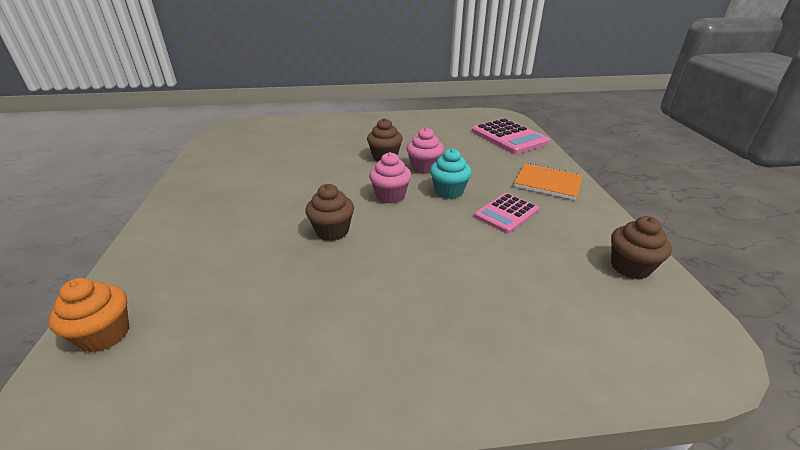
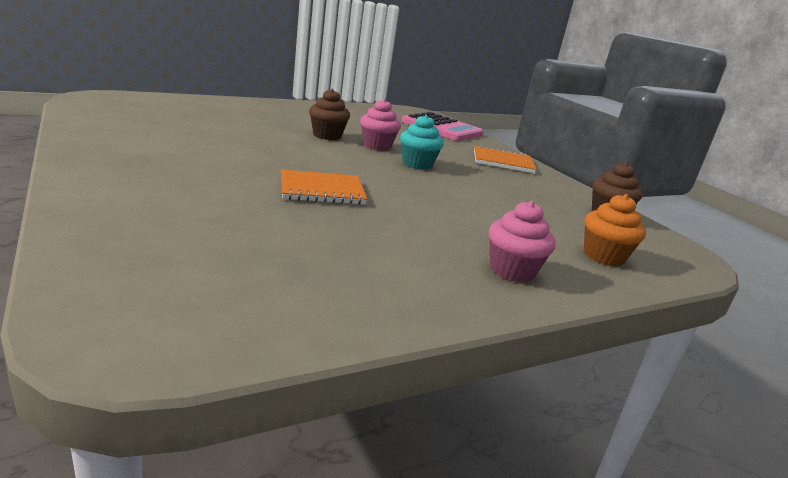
camera: 25 degrees left, 10 degrees down
(105, 334) = (115, 275): orange cupcake -> orange cupcake (603, 256)
(332, 231) = (322, 190): brown cupcake -> orange notebook
(390, 196) = (360, 165): pink cupcake -> pink cupcake (512, 271)
(506, 213) = (483, 181): pink calculator -> none

